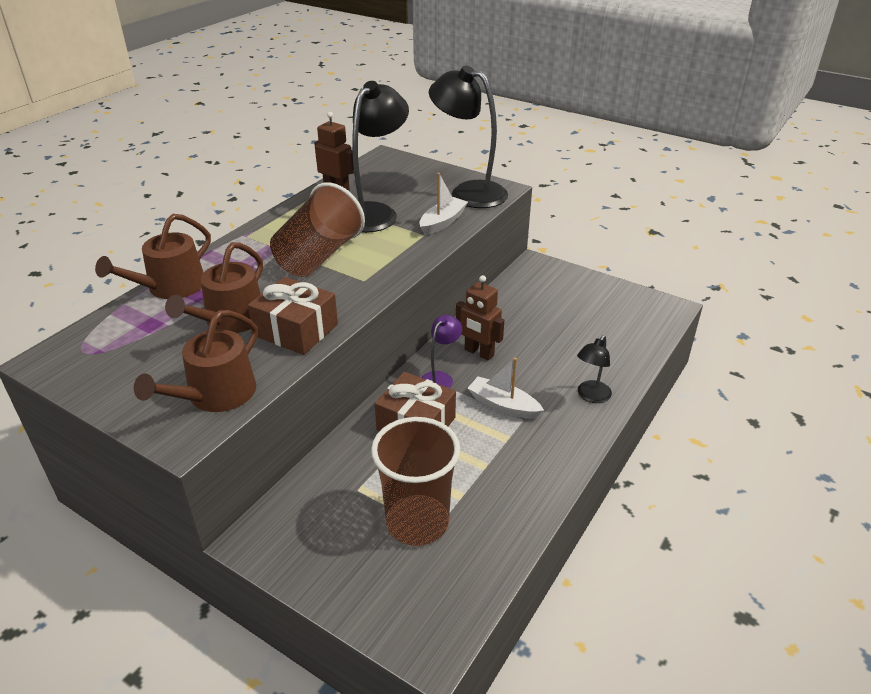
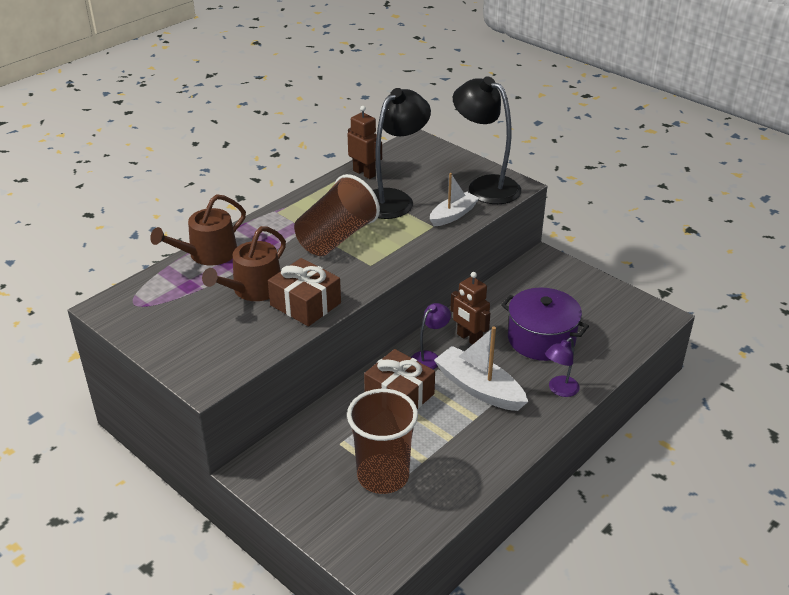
camera: 10 degrees right, 0 degrees up
(215, 395) = (233, 352): brown watering can -> none
(503, 405) = (479, 388): white boat -> white boat, size x1.51
(555, 345) = (541, 339): none -> purple pot
(591, 396) = (559, 390): black lamp -> purple lamp

